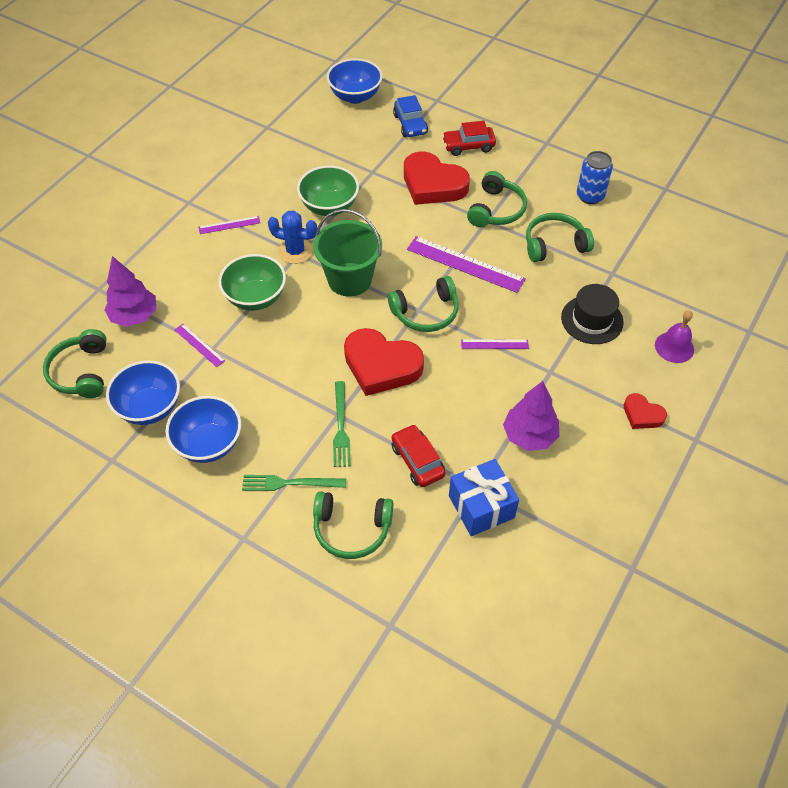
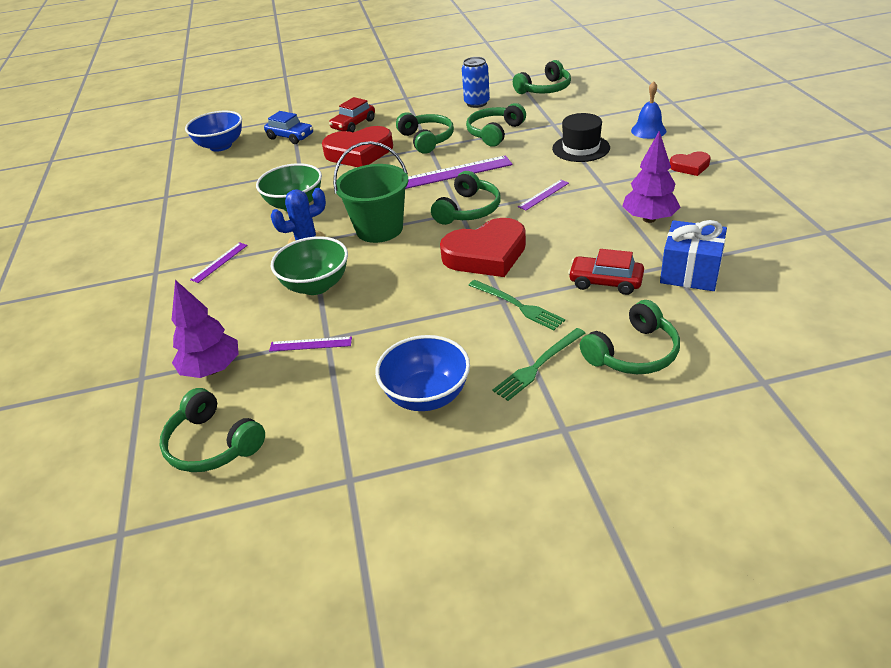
camera: 40 degrees left, 15 degrees down
(150, 407) = (329, 415): blue bowl -> none
(668, 223) = (544, 89): none -> green headphones
(674, 347) = (648, 130): purple bell -> blue bell

